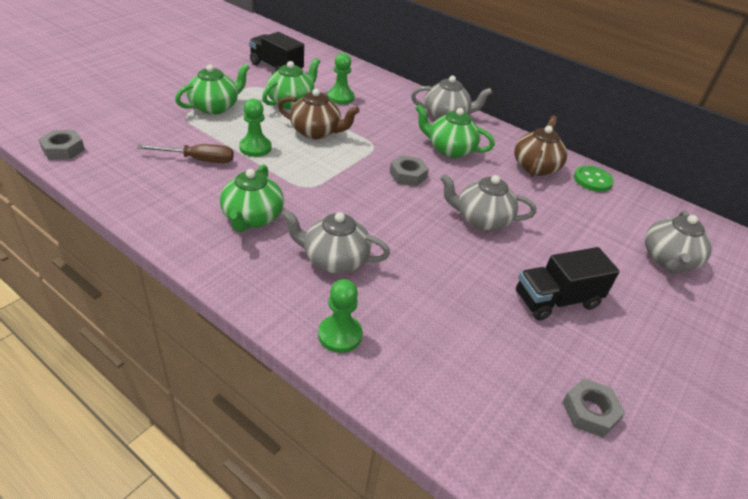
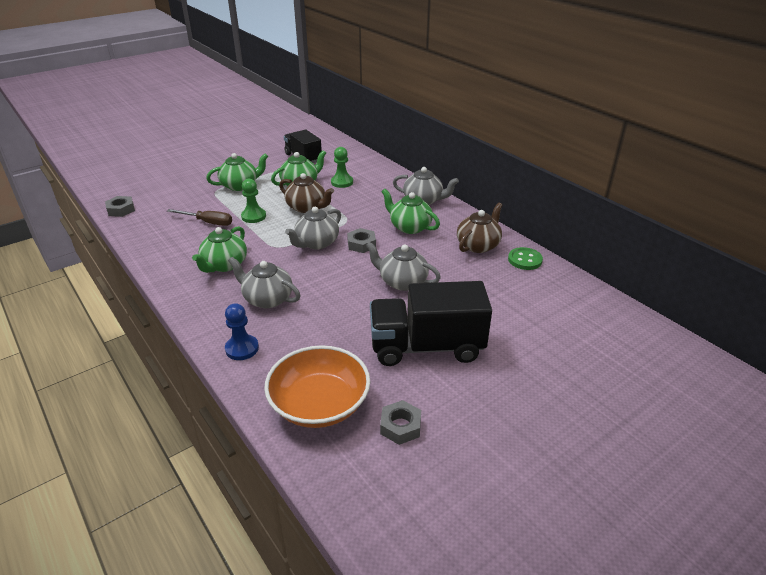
camera: 20 degrees right, 5 degrees down
(340, 335) = (242, 348): green pawn -> blue pawn
(480, 399) = (319, 404): none -> orange bowl
(556, 300) = (426, 347): black truck -> black truck, size x1.56
(668, 260) = (552, 329): grey teapot -> grey teapot (316, 243)

